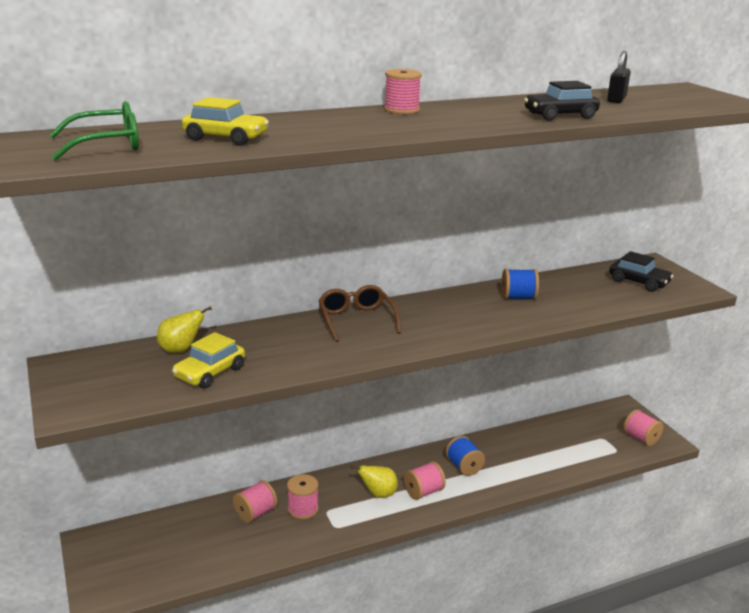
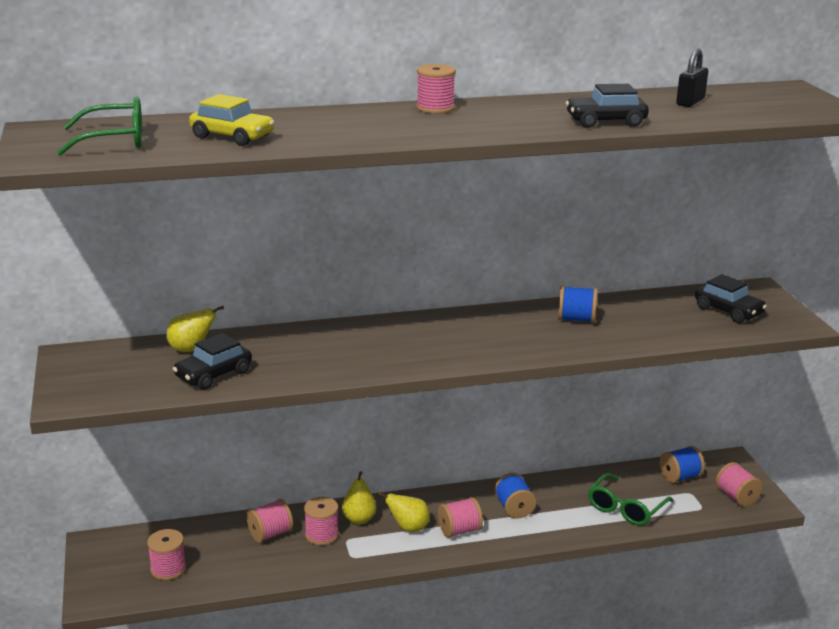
camera: 10 degrees right, 0 degrees up
(167, 558) = (168, 569): none -> pink spool
(210, 373) = (213, 375): yellow car -> black car
(332, 490) = (359, 519): none -> yellow pear
(356, 320) = (385, 331): brown glasses -> none
(556, 457) = (626, 508): none -> green glasses
(590, 425) = (680, 477): none -> blue spool

